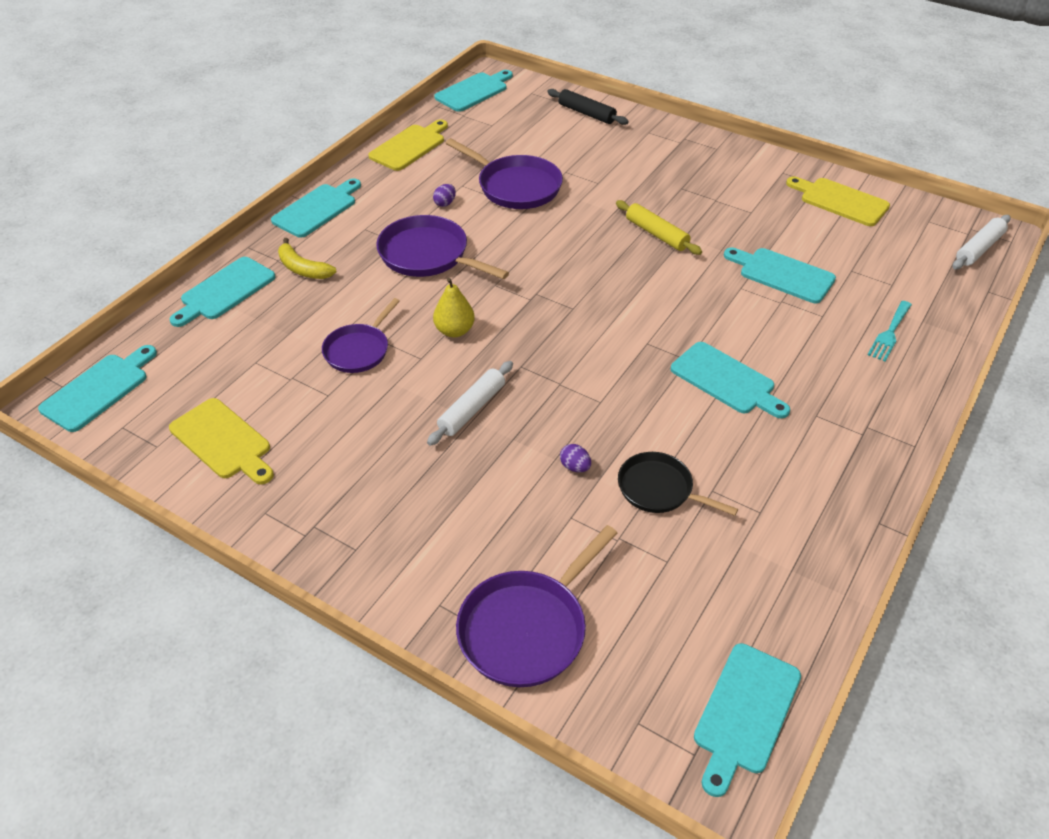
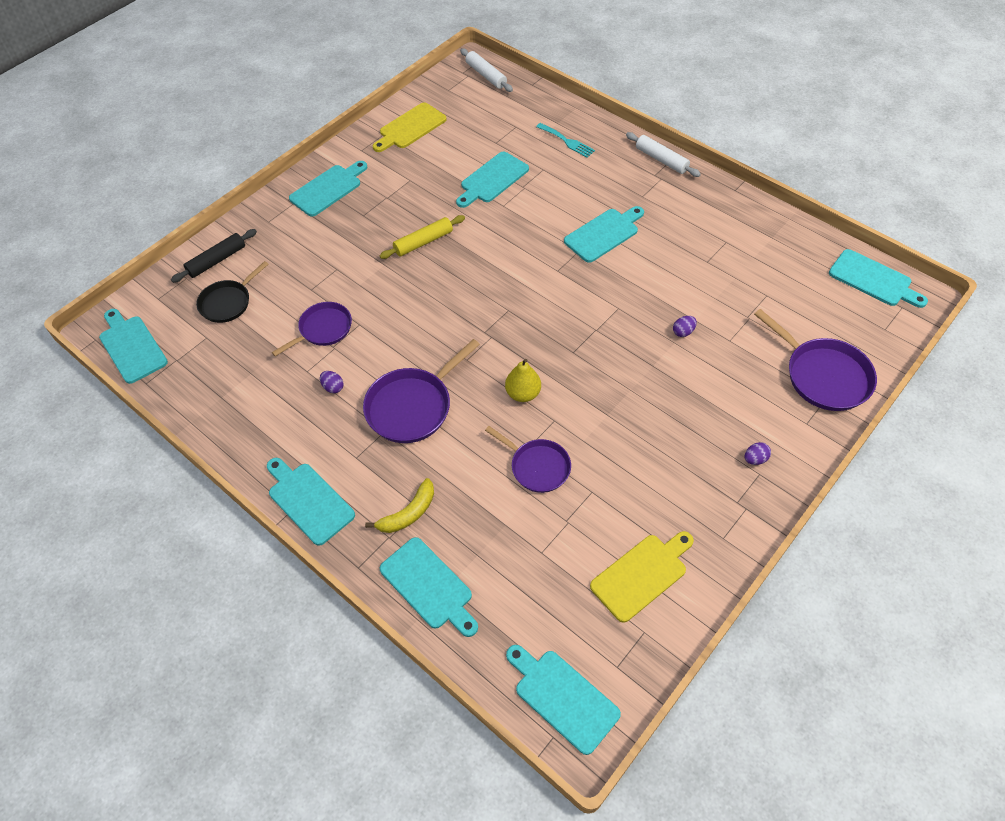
camera: 80 degrees left, 10 degrees up
(377, 544) = (755, 459): none -> purple egg
(409, 146) = (219, 411): yellow cutting board -> none
(471, 409) = (618, 389): white rolling pin -> white rolling pin (661, 160)
(515, 186) = (323, 329): purple pan -> purple pan, size x0.66
(659, 489) = (705, 289): black pan -> black pan (228, 302)
(711, 160) = (328, 189): none -> turquoise cutting board

